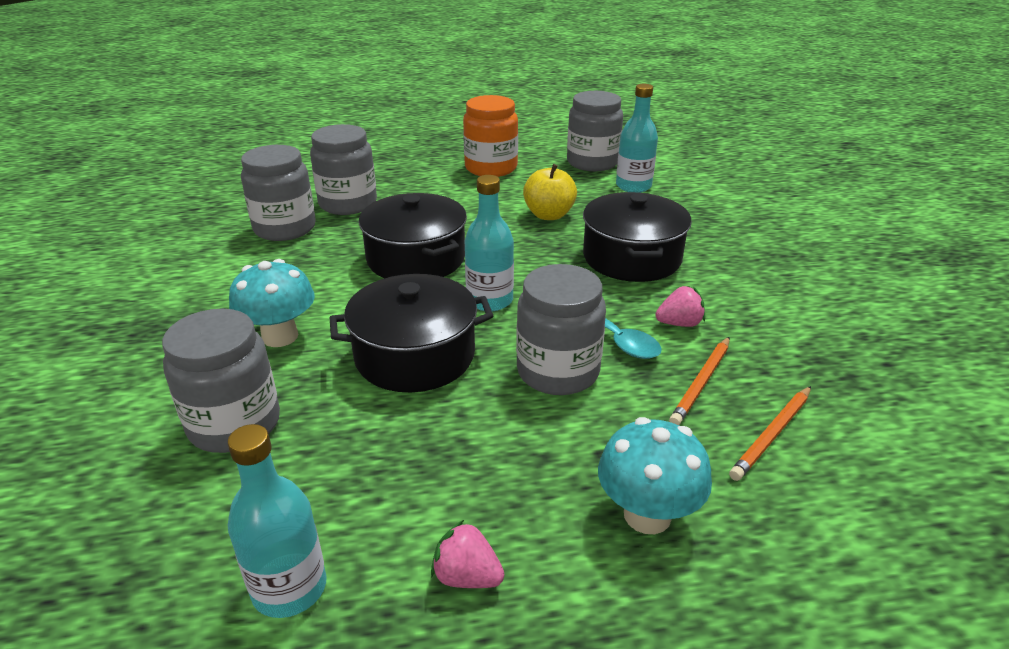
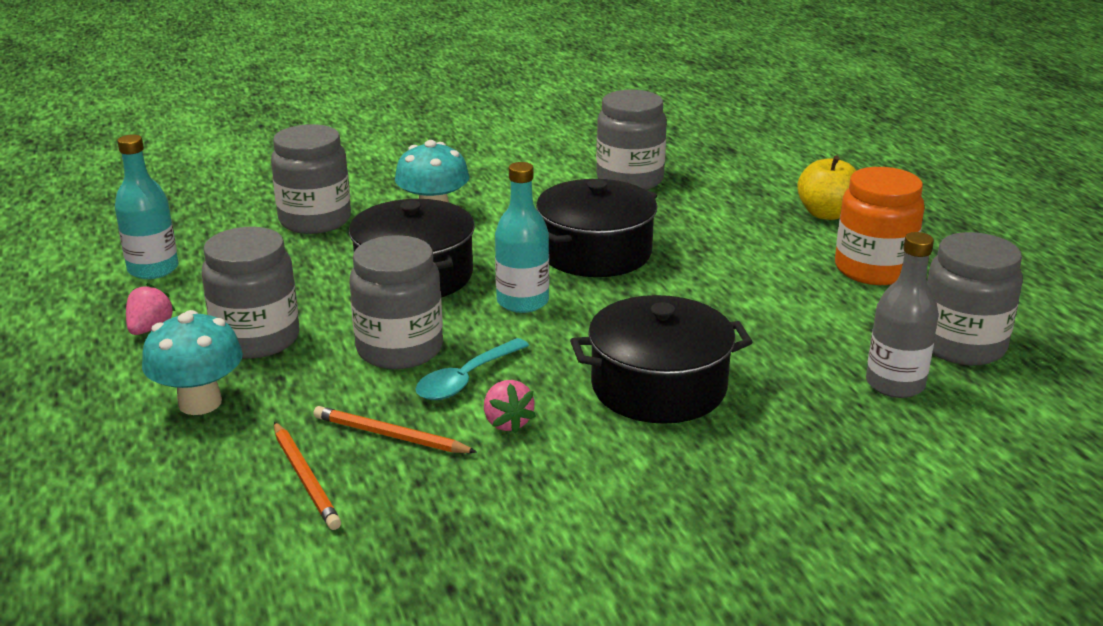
camera: 80 degrees right, 5 degrees down
(348, 204) = (705, 199): grey jar -> grey jar (257, 339)
(549, 215) = (750, 321): yellow apple -> yellow apple (826, 214)
(633, 186) = (895, 384): turquoise bottle -> grey bottle
(772, 434) = (305, 478): orange pencil -> orange pencil turned 150 degrees counterclockwise

